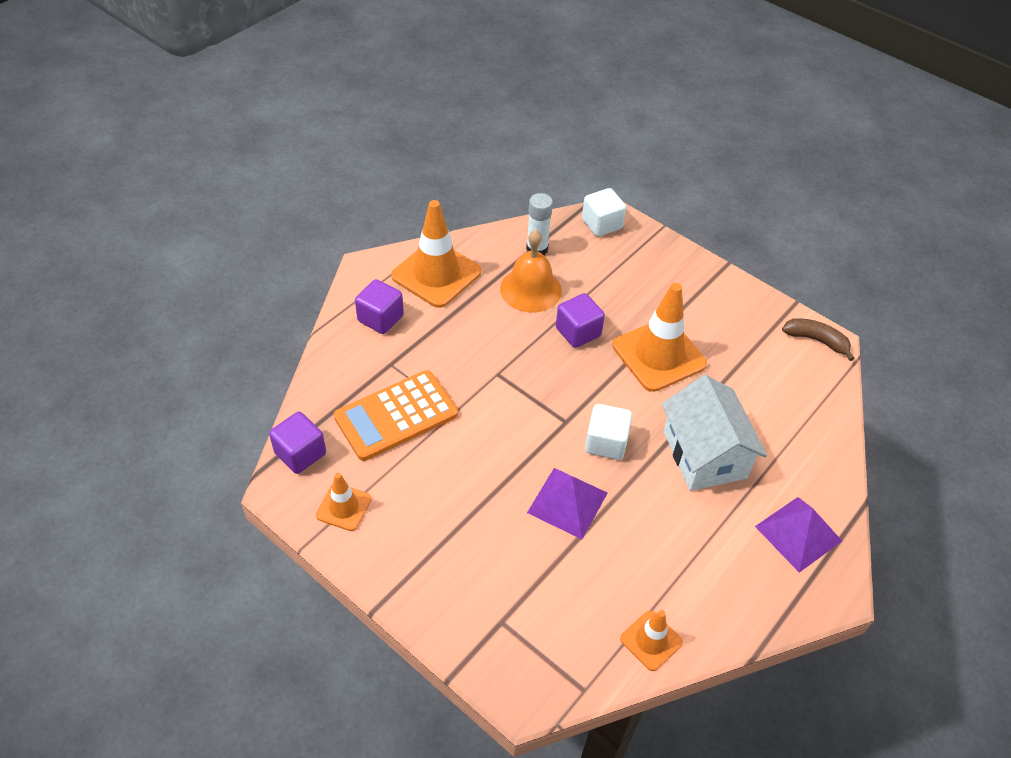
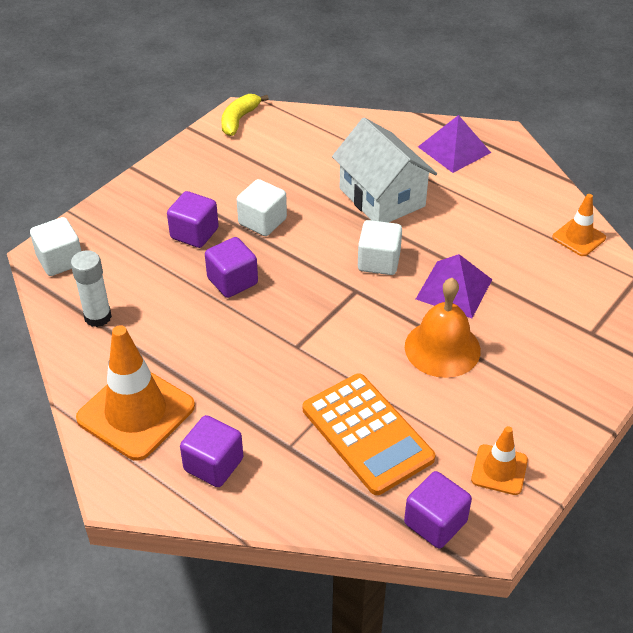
camera: 90 degrees left, 5 degrees down
(530, 289) = (166, 321): orange bell -> orange bell (442, 348)
(639, 306) = (194, 233): none -> purple cube
(659, 355) = (262, 221): orange traffic cone -> white cube
(704, 454) = (382, 197): white house -> white house turned 75 degrees clockwise
(816, 340) = (239, 120): brown banana -> yellow banana

